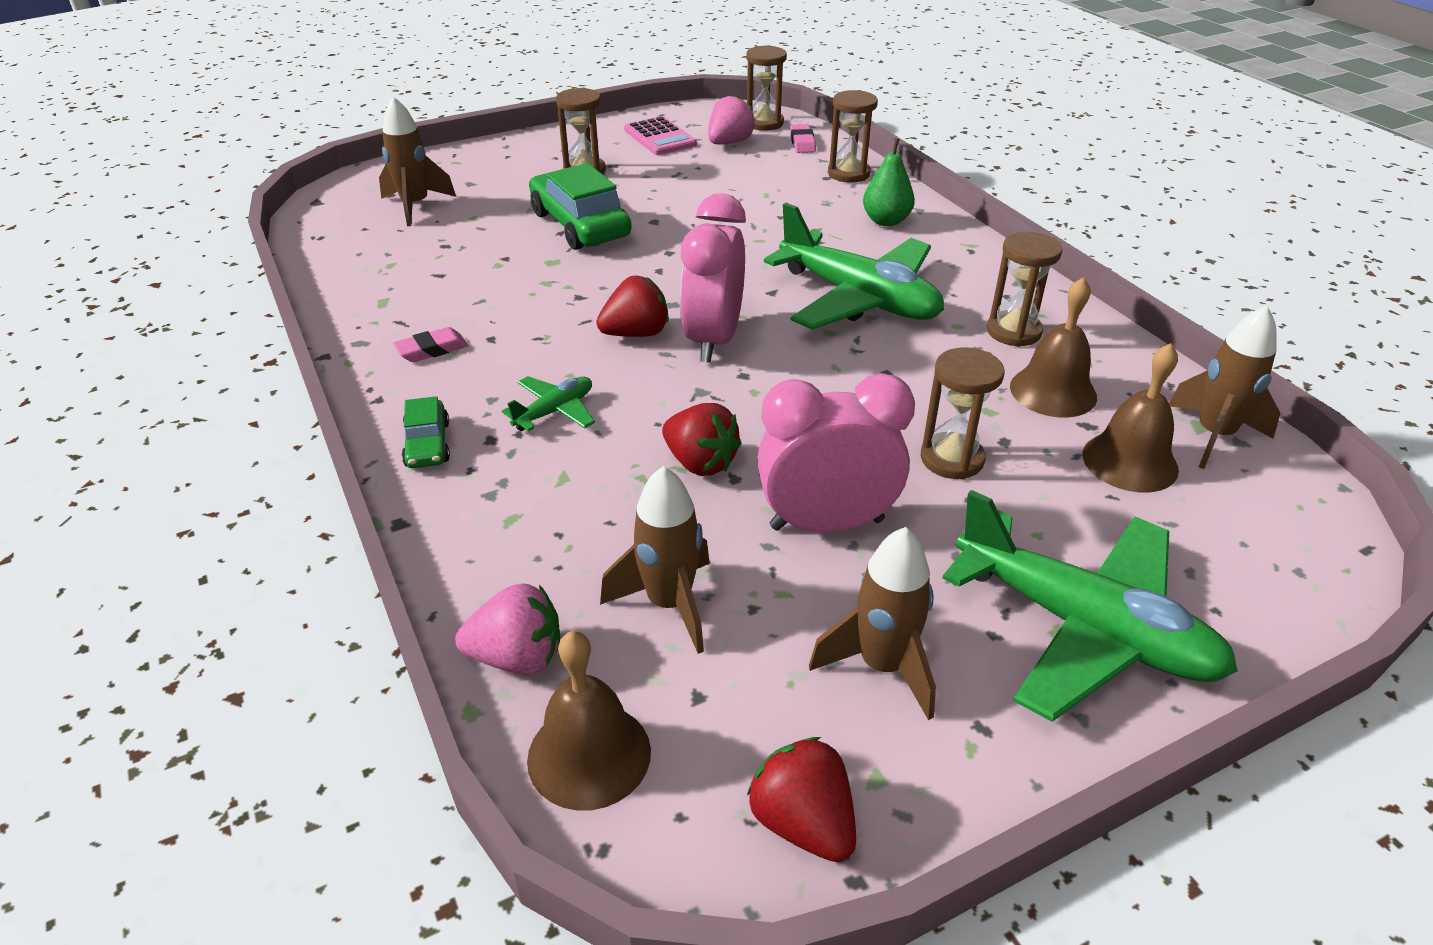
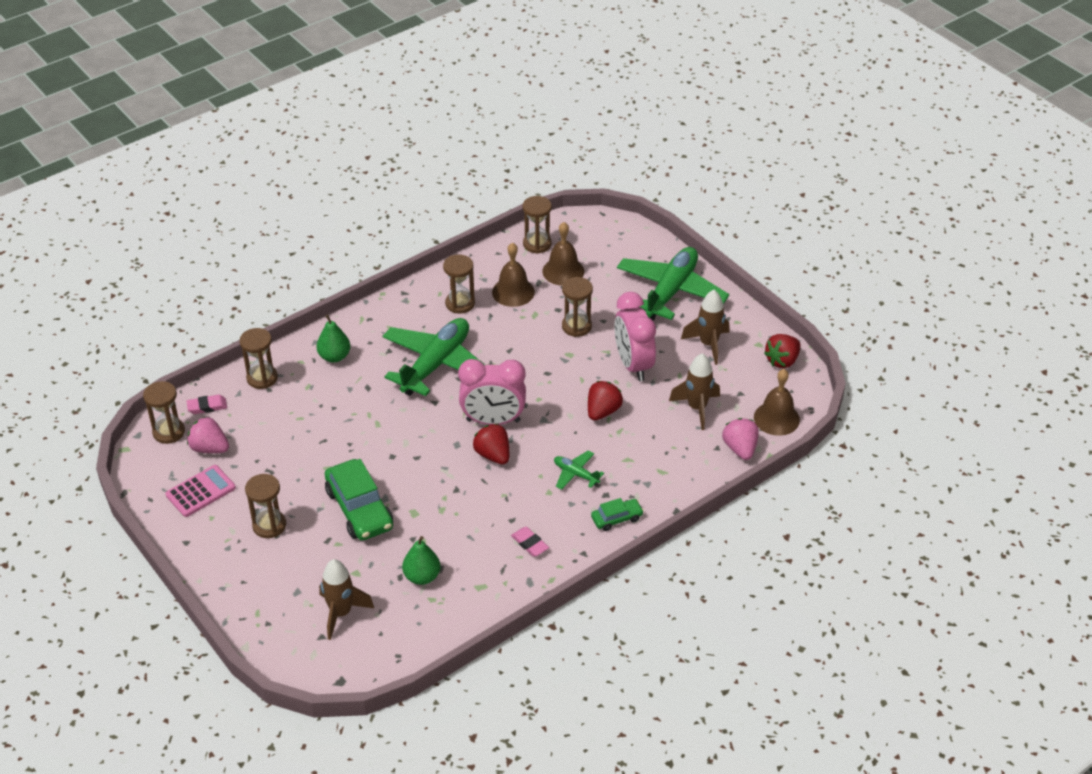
camera: 100 degrees left, 5 degrees up
(433, 260) = (422, 576): none -> green pear
(580, 225) = (359, 509): green car -> green car turned 75 degrees counterclockwise
(1213, 436) = (537, 244): brown rocket -> brown hourglass

